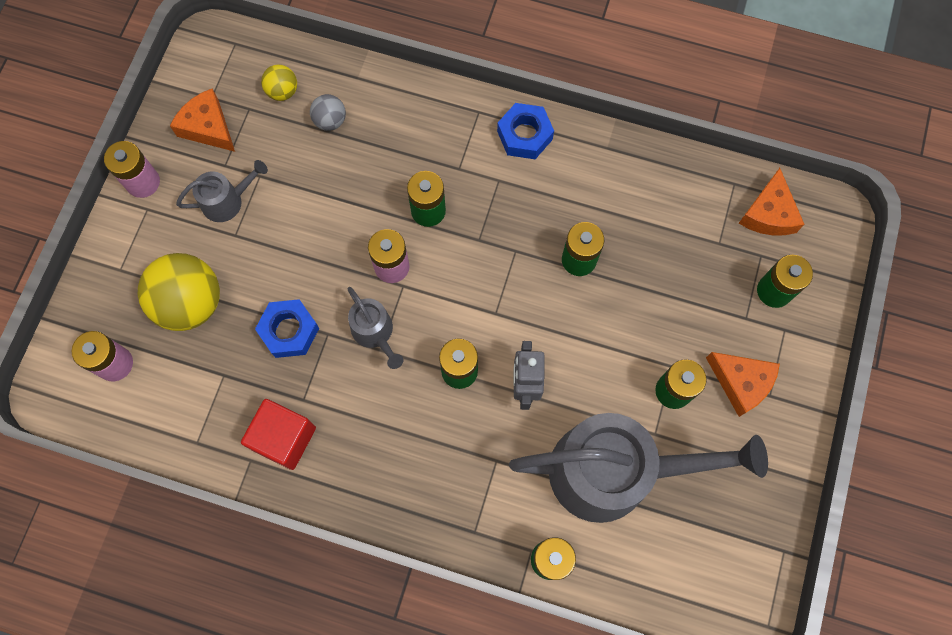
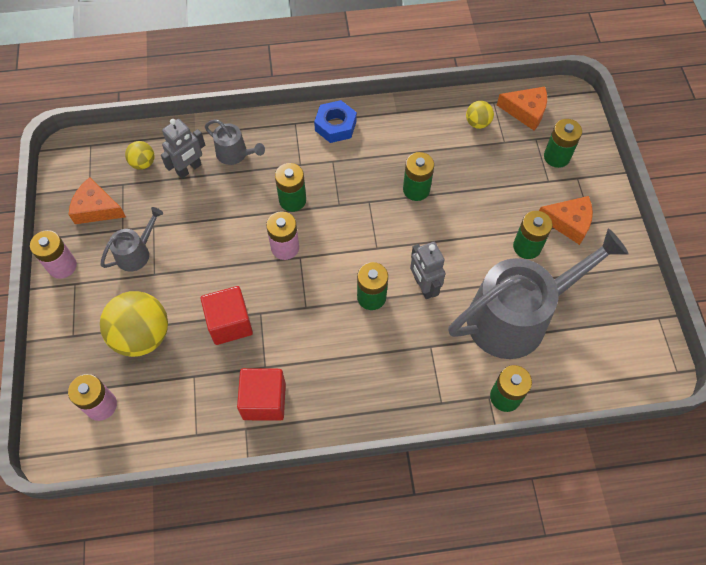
camera: 25 degrees left, 10 degrees down
(289, 331) = (230, 323): blue nut -> red cube
(330, 121) = (189, 169): grey ball -> grey robot
(375, 332) = (295, 297): grey watering can -> grey watering can (235, 154)
(699, 204) = (477, 123): none -> yellow ball
(768, 213) = (526, 111): orange cheese -> orange cheese turned 60 degrees counterclockwise

